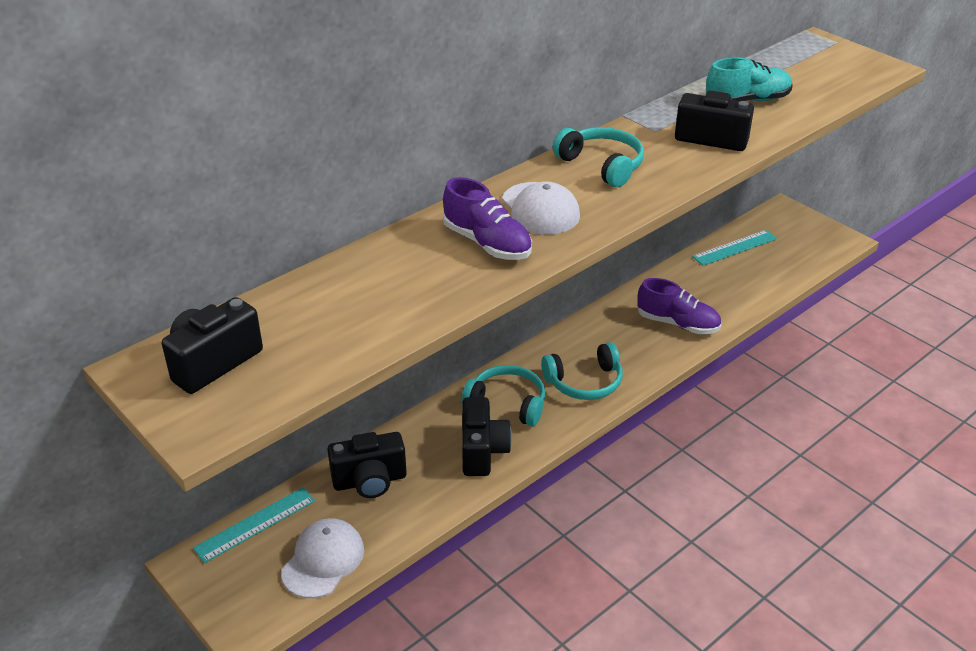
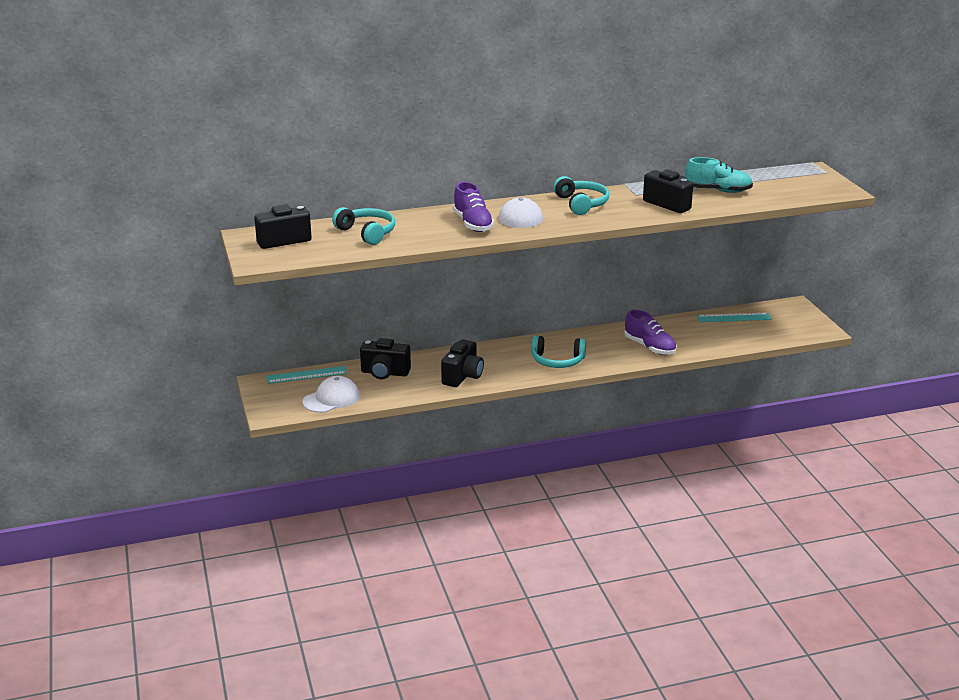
camera: 25 degrees right, 10 degrees down
(507, 403) = (498, 359): turquoise headphones -> turquoise headphones (367, 233)

